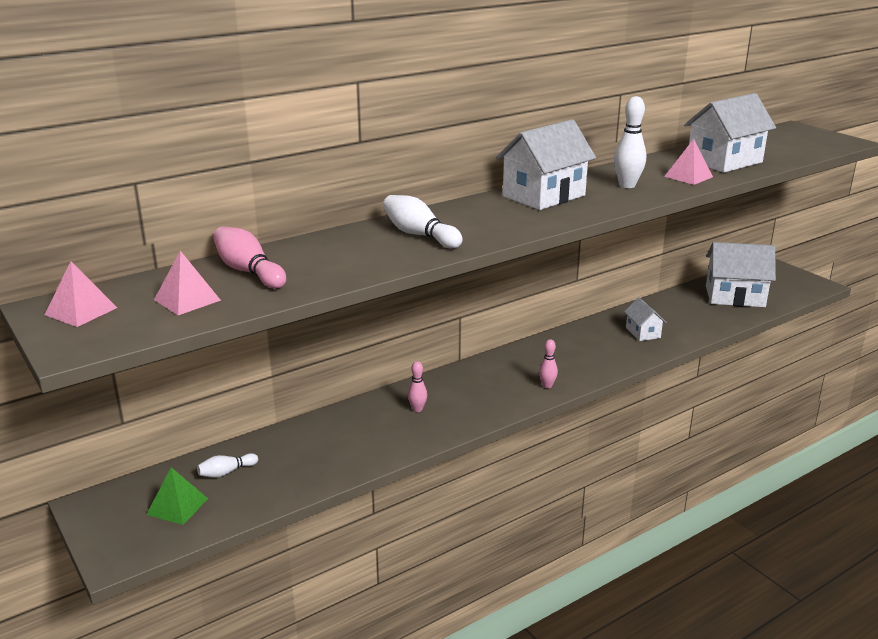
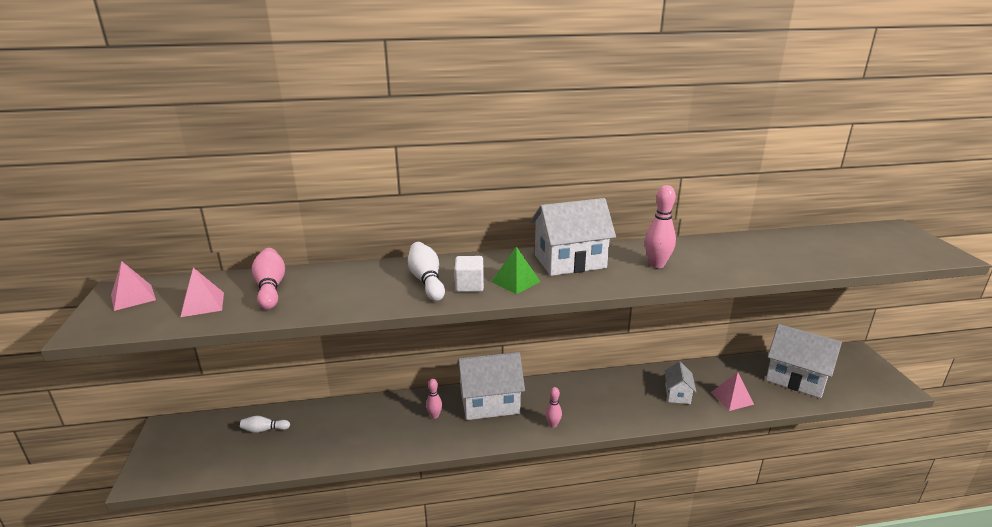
camera: 25 degrees right, 0 degrees up
(177, 506) = (211, 448): green pyramid -> green pyramid (515, 281)
(470, 231) = (469, 286): none -> white cube
(627, 185) = (657, 264): white bowling pin -> pink bowling pin
(688, 176) = (727, 266): pink pyramid -> pink pyramid (731, 398)
(724, 161) = (781, 255): white house -> white house (489, 403)

